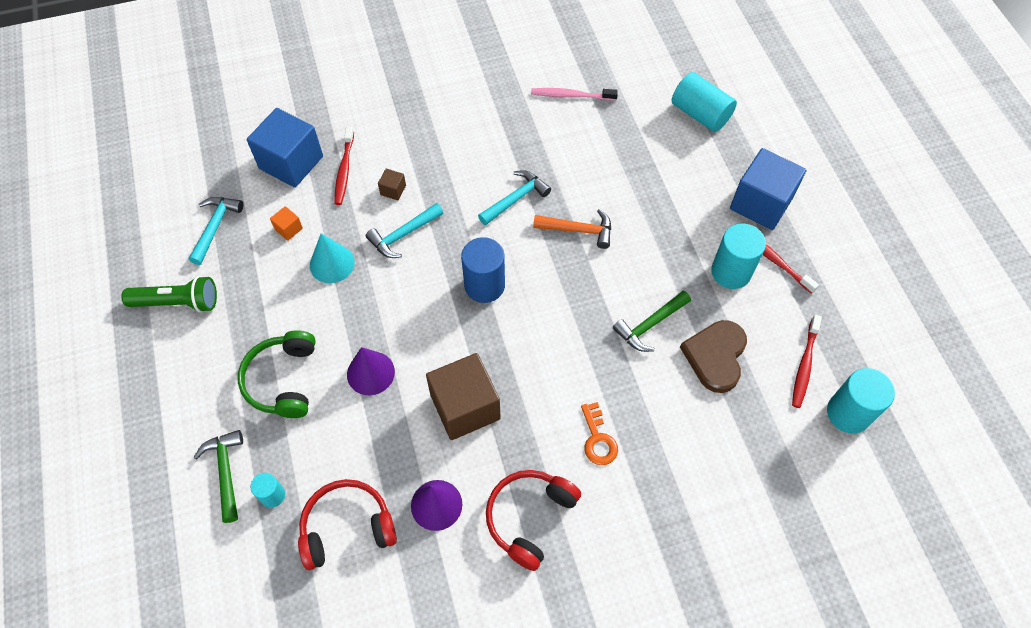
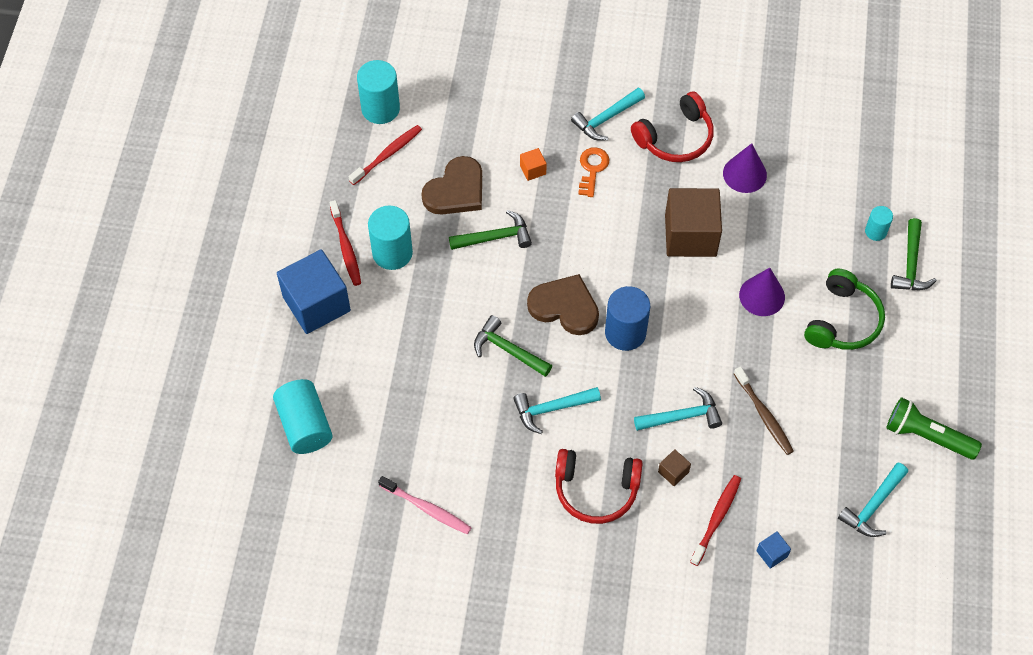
camera: 155 degrees left, 0 degrees up
(288, 229) = (796, 472): orange cube -> orange cube (533, 170)
(291, 162) = (772, 553): blue cube -> blue cube, size x0.42
(332, 263) = (764, 415): turquoise cone -> brown toothbrush
(347, 527) = (821, 186): red headphones -> red headphones (596, 490)
(550, 286) = (565, 307): none -> brown heart
(578, 230) = (508, 350): orange hammer -> green hammer
(615, 508) = (606, 119): none -> turquoise hammer

